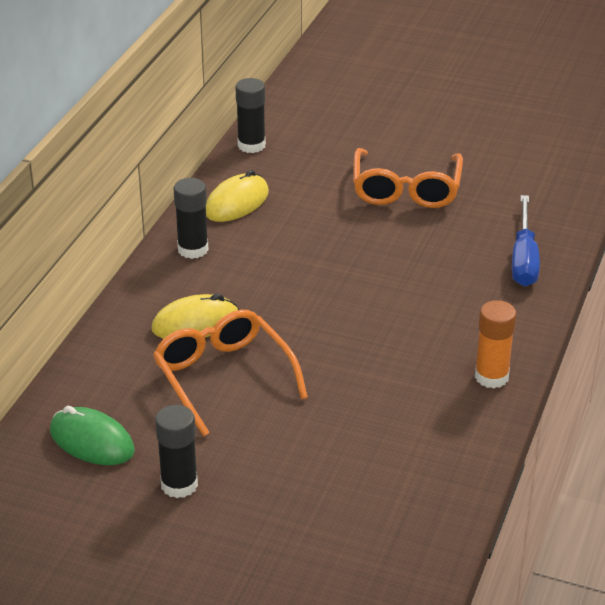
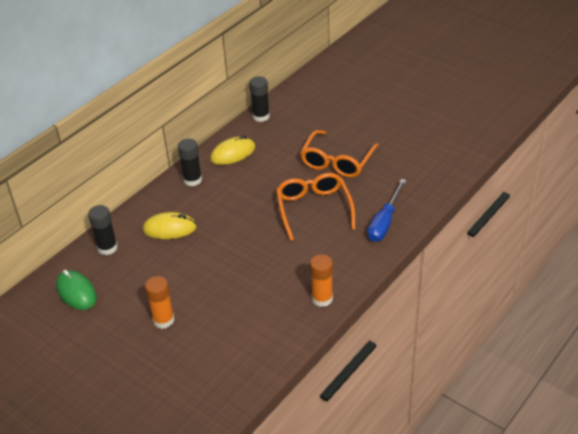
camera: 20 degrees right, 5 degrees up
(179, 485) = (109, 330): black glue stick -> black glue stick (107, 248)
(223, 377) = (167, 266): orange glasses -> orange glasses (314, 209)
(261, 453) = (163, 320): none -> orange glue stick

